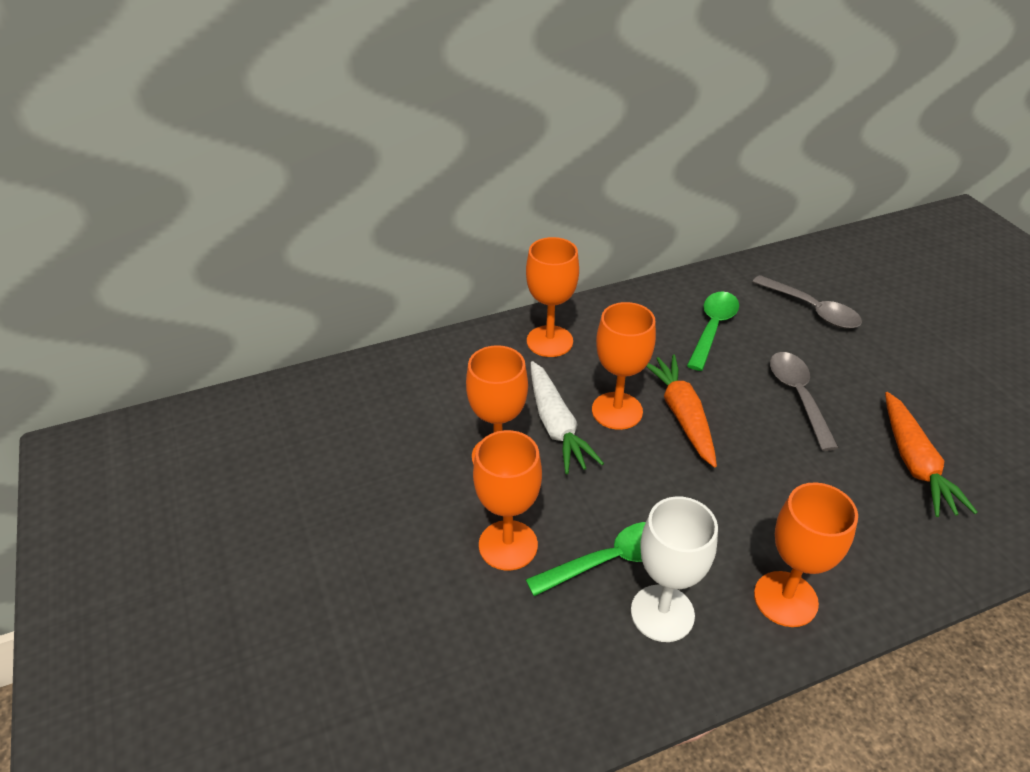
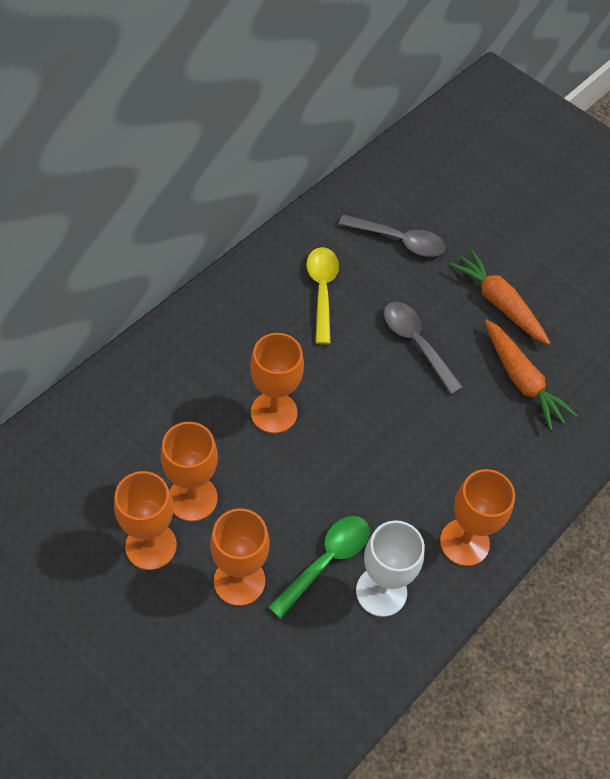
camera: 30 degrees left, 15 degrees up
(549, 341) = (183, 355): orange goblet -> orange goblet (151, 546)
(556, 425) = (228, 447): white carrot -> none
(682, 415) = (329, 397): orange carrot -> orange carrot (499, 303)
(712, 328) = (322, 291): green spoon -> yellow spoon

